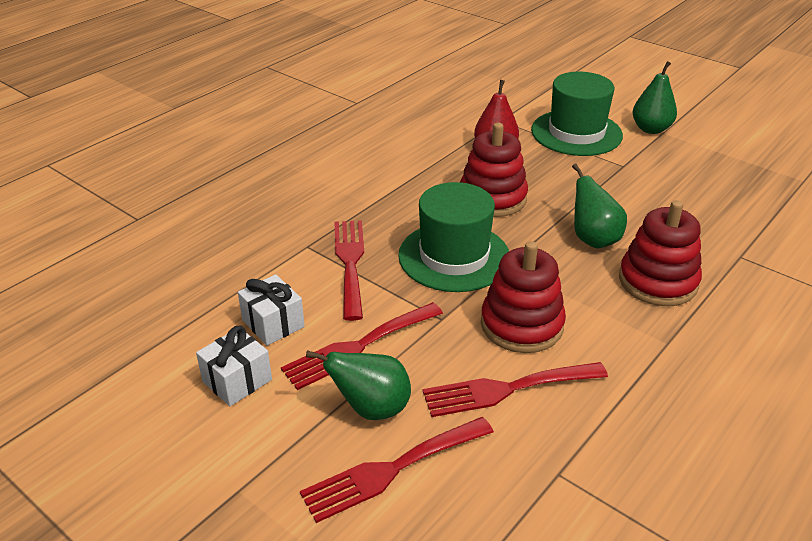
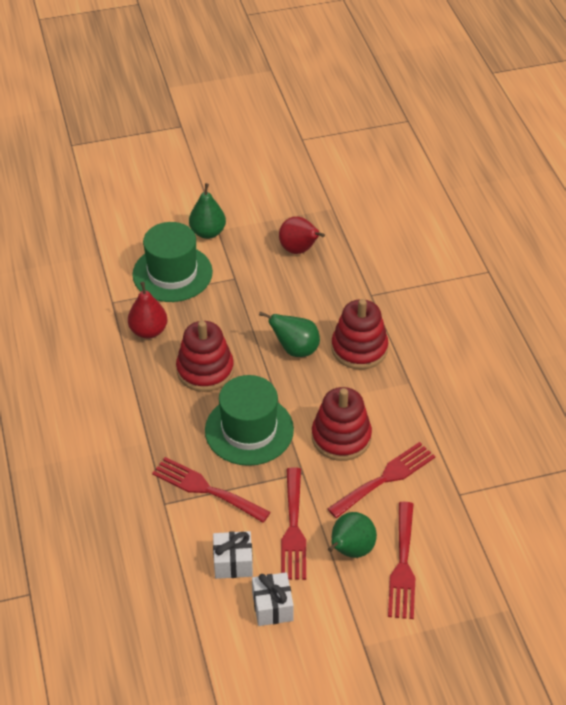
camera: 55 degrees left, 10 degrees up
(506, 389) = (386, 478): red fork -> red fork turned 150 degrees counterclockwise
(718, 185) = (299, 250): none -> red pear

